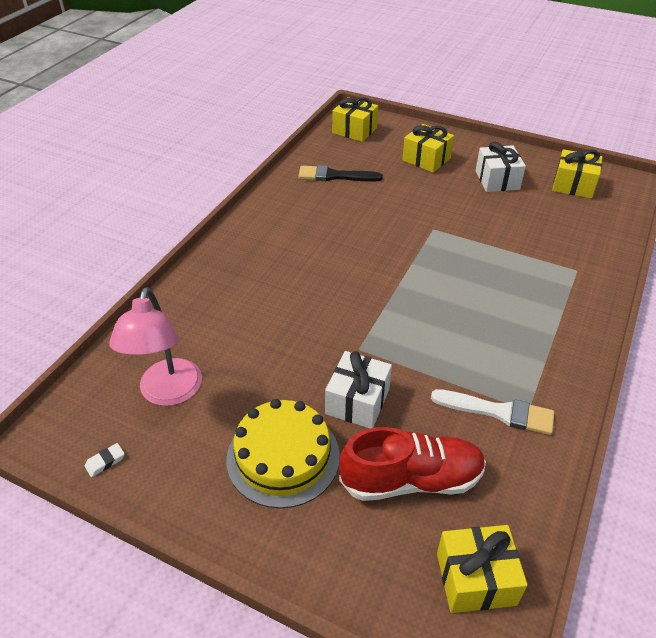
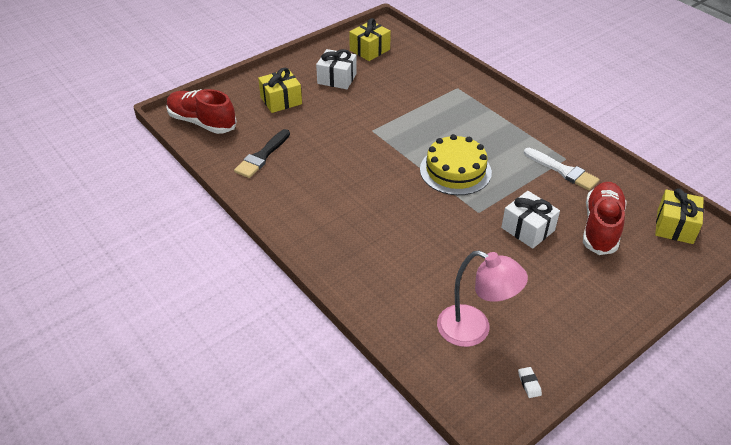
camera: 65 degrees left, 0 degrees up
(283, 457) = (561, 281): yellow cake -> yellow cake (455, 171)
(354, 130) = (202, 122): yellow gift -> red shoe
(498, 412) = (563, 171): white brush -> white brush turned 90 degrees clockwise

